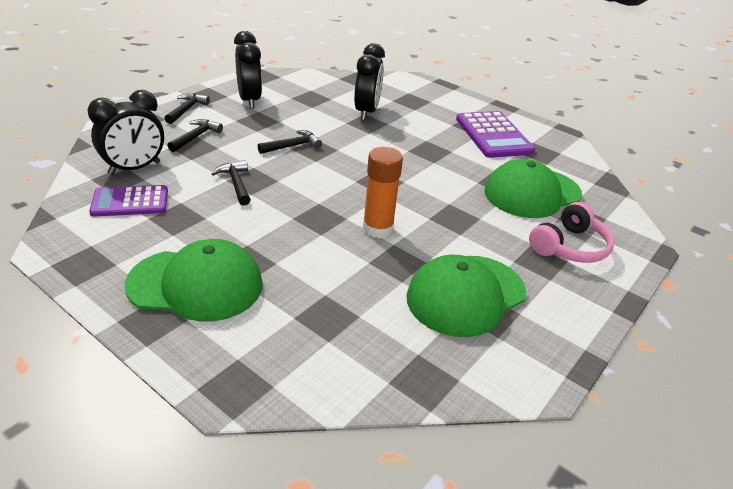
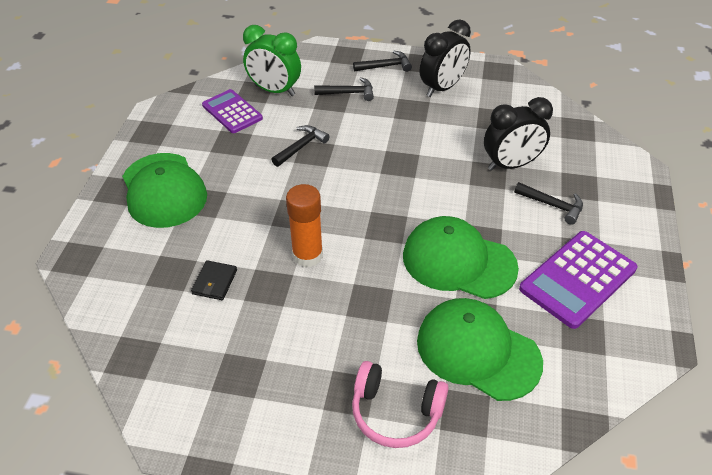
camera: 65 degrees right, 10 degrees up
(134, 168) = (274, 90): black clock -> green clock
(293, 146) = (391, 148): black hammer -> black hammer (552, 205)
(365, 292) = (214, 282): none -> black wallet
(465, 295) = (254, 349): green cap -> green cap (458, 261)

